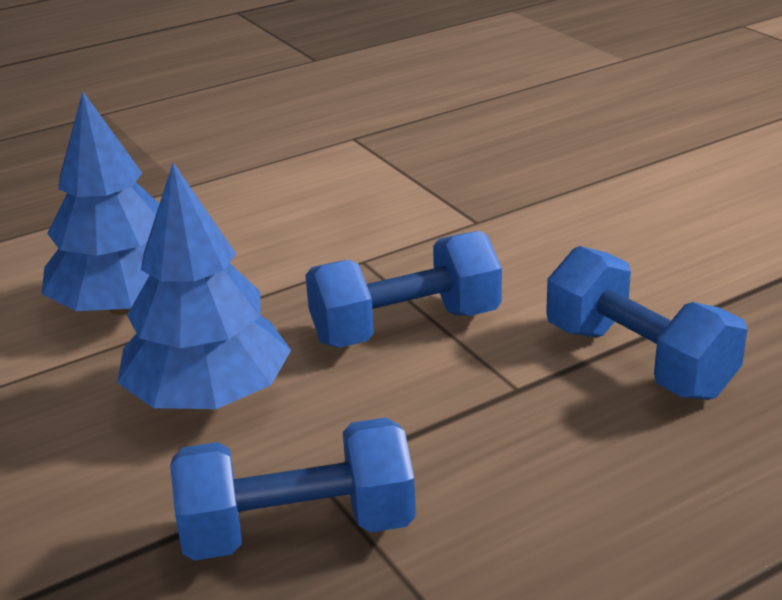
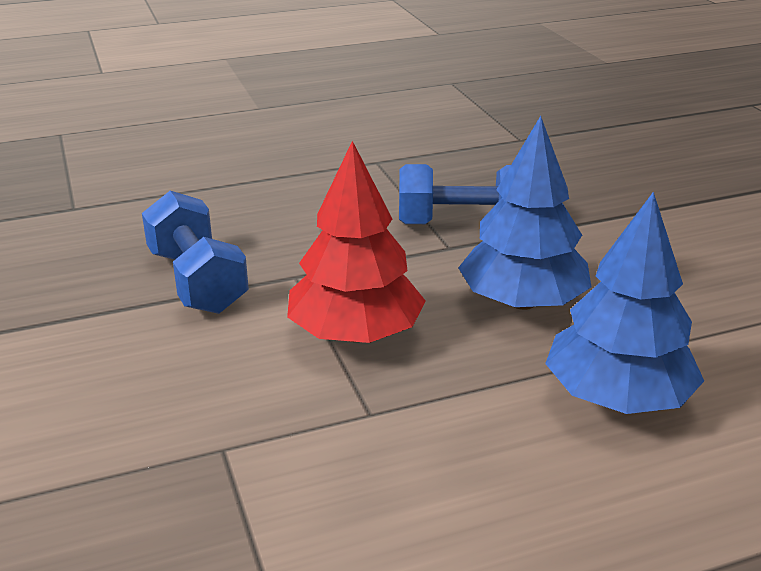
camera: 170 degrees left, 0 degrees up
(405, 327) = (355, 334): blue dumbbell -> red tree

